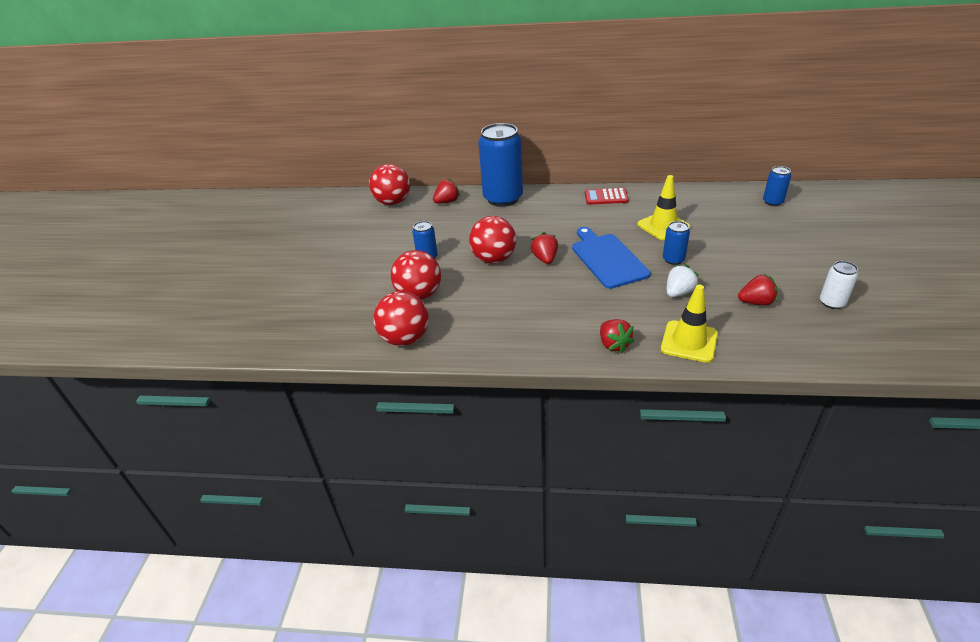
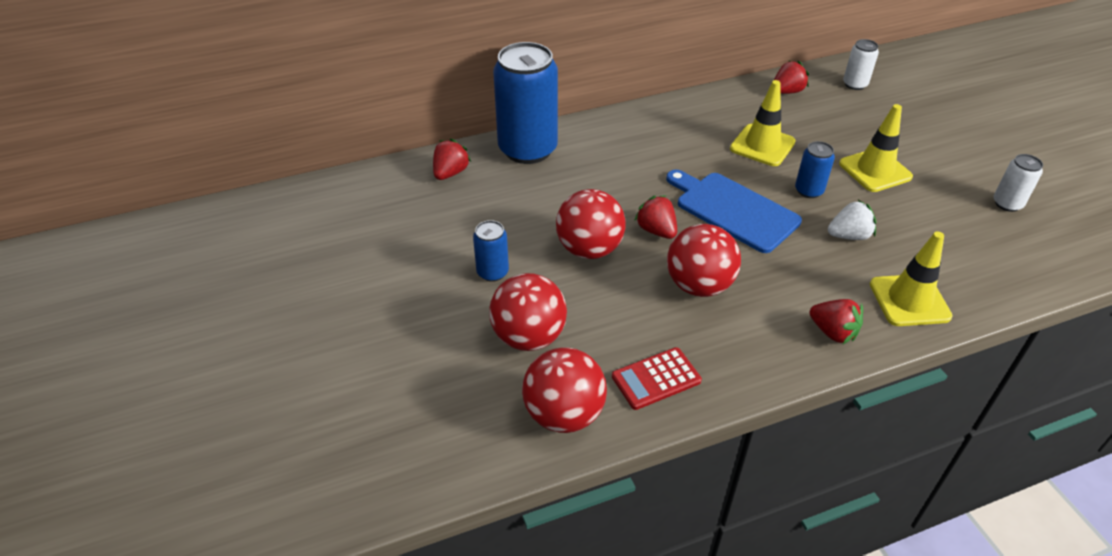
camera: 30 degrees left, 5 degrees up
(393, 202) = (366, 192): red ball -> red ball (699, 285)
(606, 197) = (662, 118): red calculator -> red calculator (656, 379)
(678, 292) = (849, 236): white strawberry -> white strawberry turned 60 degrees clockwise
(737, 258) = (875, 170): none -> yellow traffic cone
(756, 302) = (936, 225): red strawberry -> red strawberry (787, 92)
(772, 202) = (855, 84): blue can -> white can

